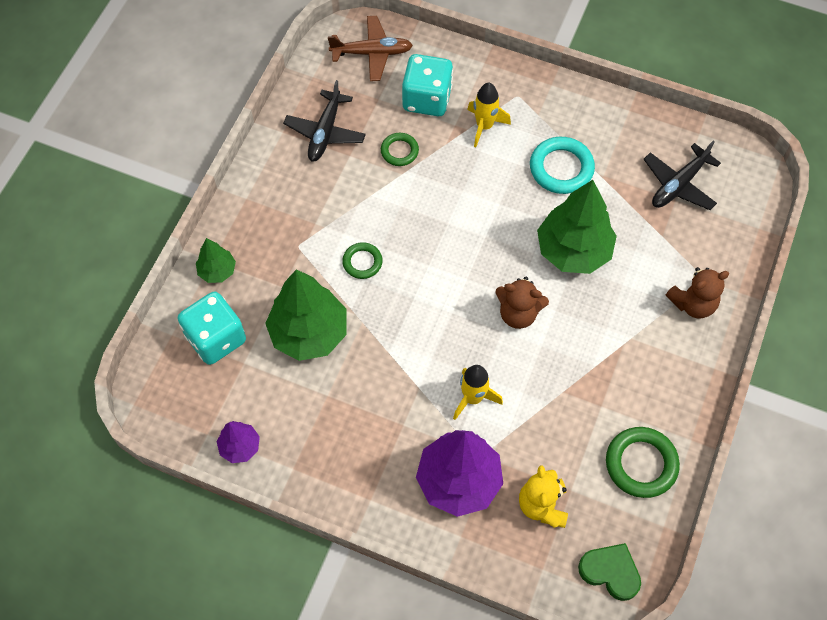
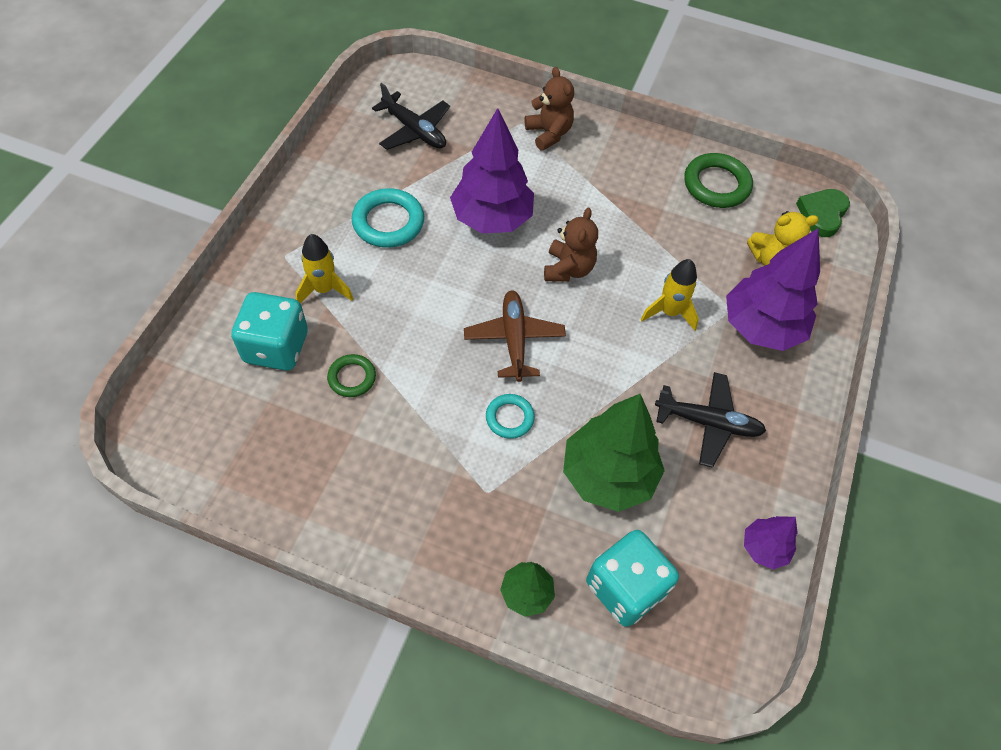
camera: 95 degrees left, 5 degrees down
(325, 132) = (314, 464): black plane -> black plane (708, 423)
(362, 262) = (509, 418): green ring -> turquoise ring
(372, 53) = (191, 409): brown plane -> brown plane (514, 339)
(573, 251) = (492, 219): green tree -> purple tree

